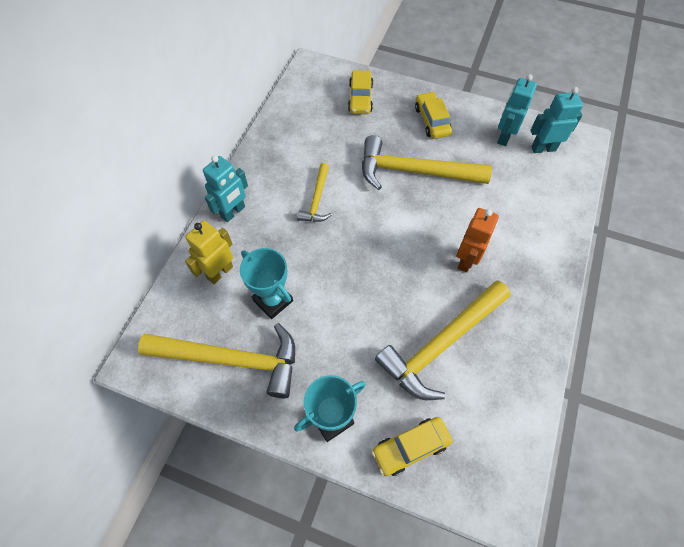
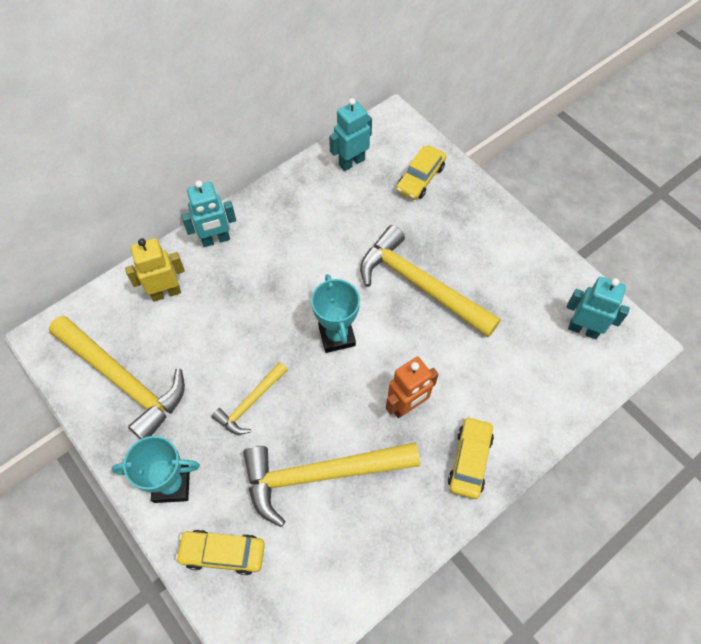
camera: 30 degrees right, 0 degrees up
(273, 300) = (194, 345): turquoise trophy -> turquoise trophy (337, 336)
(317, 200) = (302, 266): yellow hammer -> yellow hammer (250, 403)
(432, 120) = (479, 238): yellow car -> yellow car (469, 460)
(504, 137) = (547, 294): turquoise robot -> turquoise robot (351, 162)

